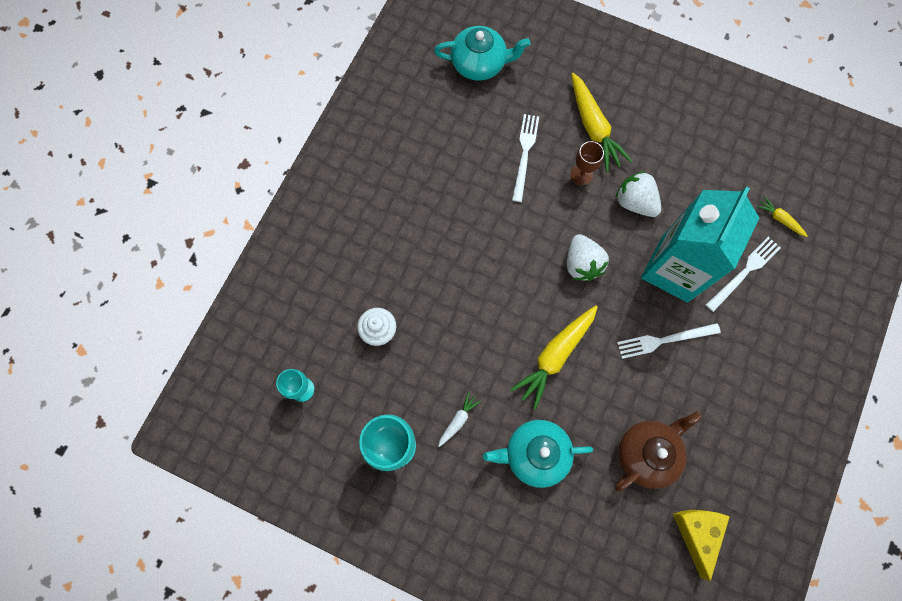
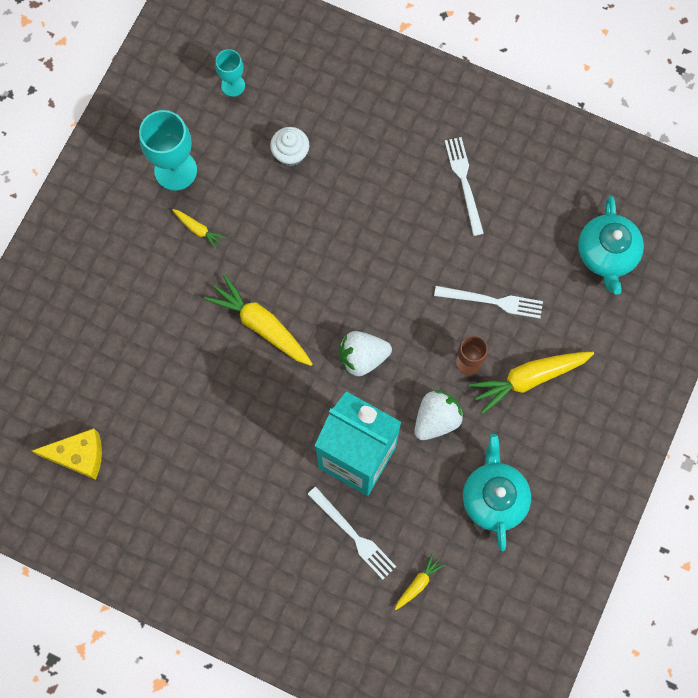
camera: 90 degrees right, 0 degrees up
(458, 420) = (198, 229): white carrot -> yellow carrot
(535, 454) = (162, 302): turquoise teapot -> turquoise teapot (494, 497)
(647, 453) = (159, 413): brown teapot -> none
(664, 340) = (276, 439): white fork -> white fork (464, 182)

